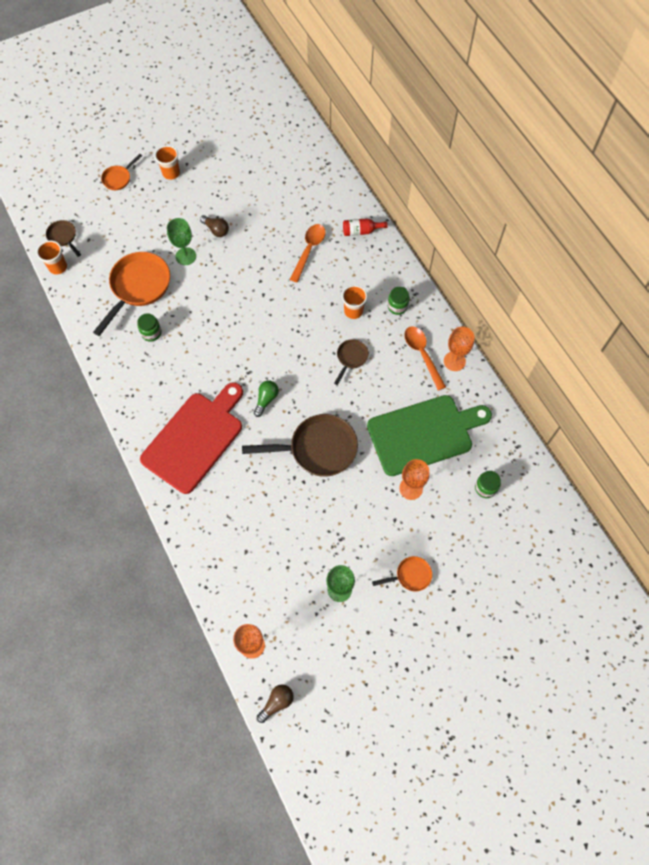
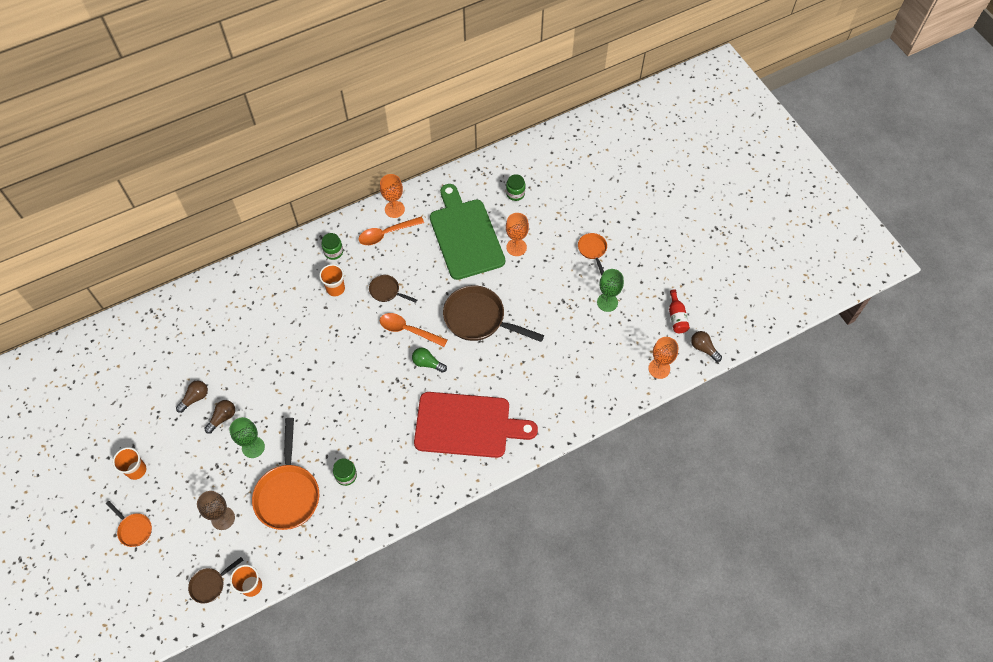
camera: 90 degrees left, 5 degrees down
(121, 240) = (223, 518): none -> brown goblet
(138, 287) = (288, 493): orange pan -> orange pan turned 120 degrees counterclockwise
(195, 439) = (467, 425): red cutting board -> red cutting board turned 150 degrees clockwise
(237, 207) = (195, 398): none -> brown light bulb
(309, 250) = (260, 328): orange spoon -> orange spoon (408, 330)
(318, 449) = (479, 319): brown pan -> brown pan turned 60 degrees counterclockwise
(361, 231) = (243, 280): red bottle -> red bottle (676, 317)

